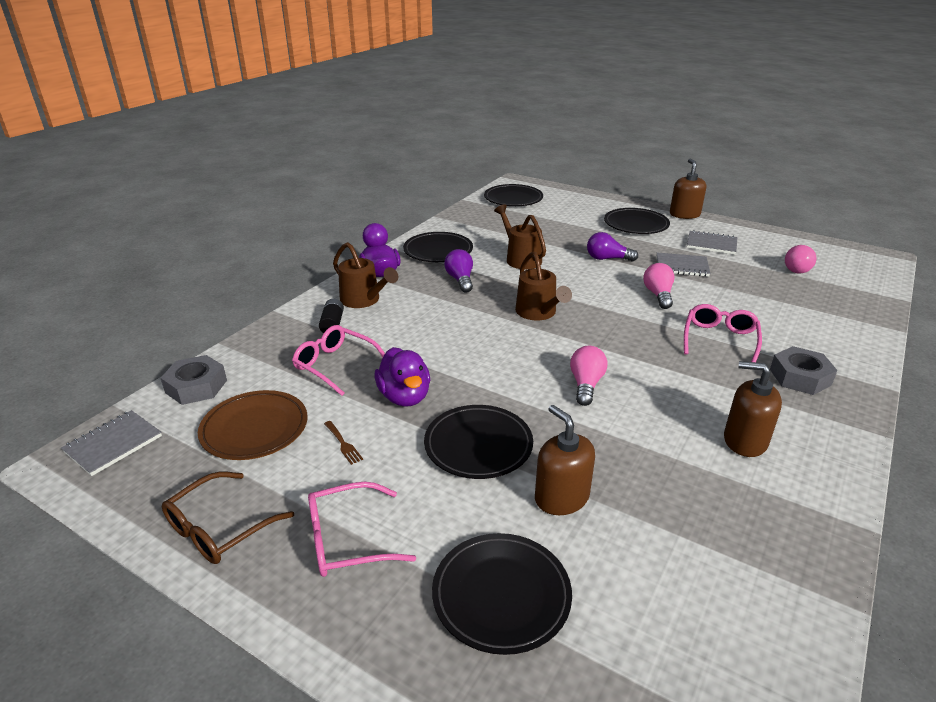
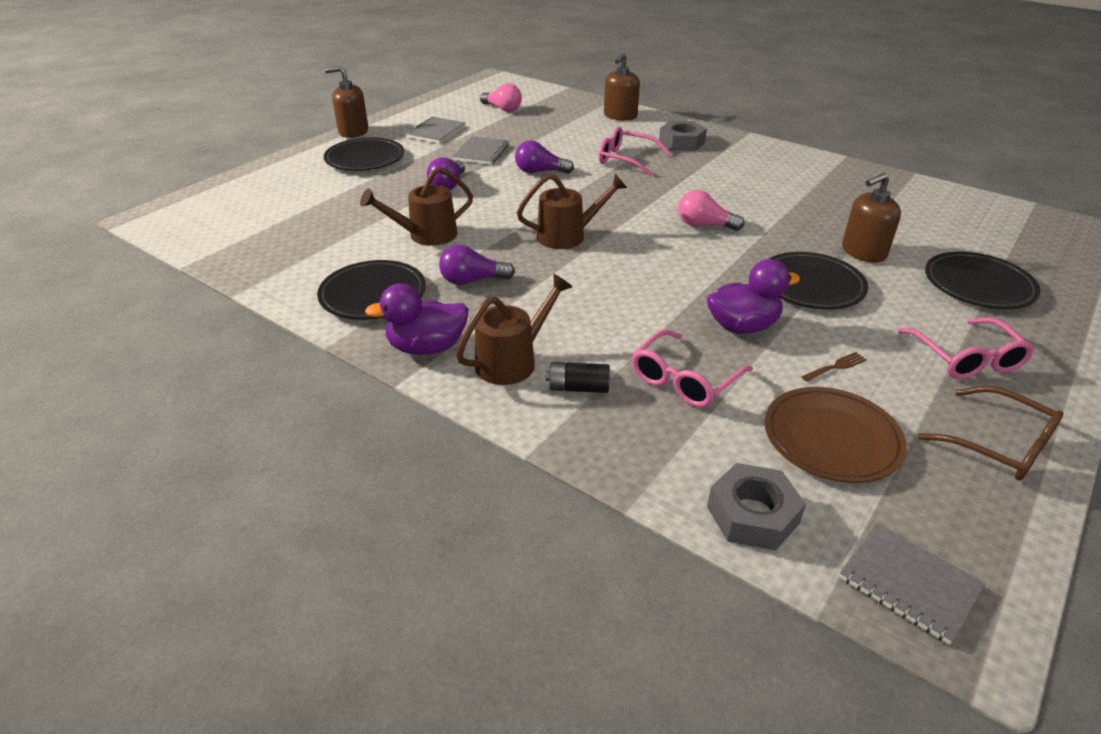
camera: 85 degrees left, 5 degrees up
(513, 199) = (218, 225): black plate -> none
(658, 295) = (540, 172): pink light bulb -> purple light bulb
(744, 441) = (768, 175): brown soap dispenser -> brown soap dispenser (620, 116)

